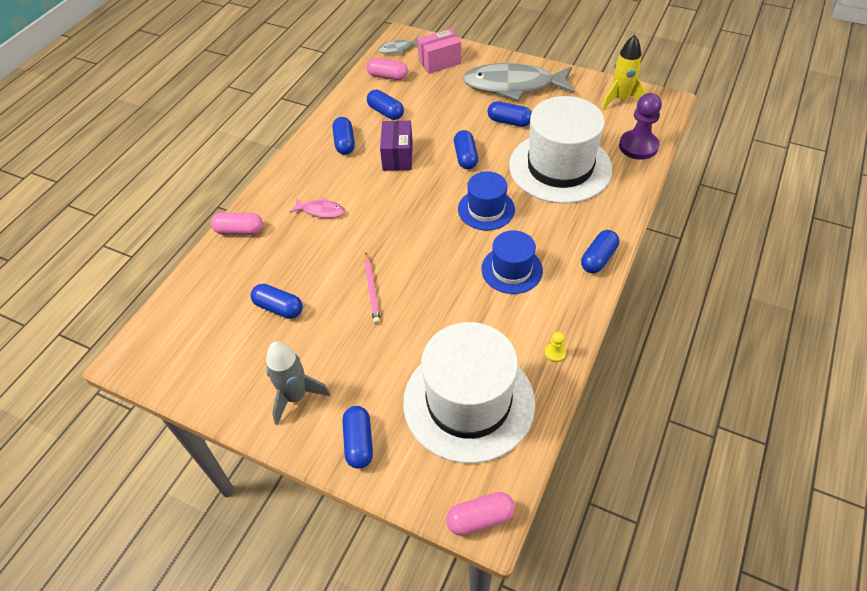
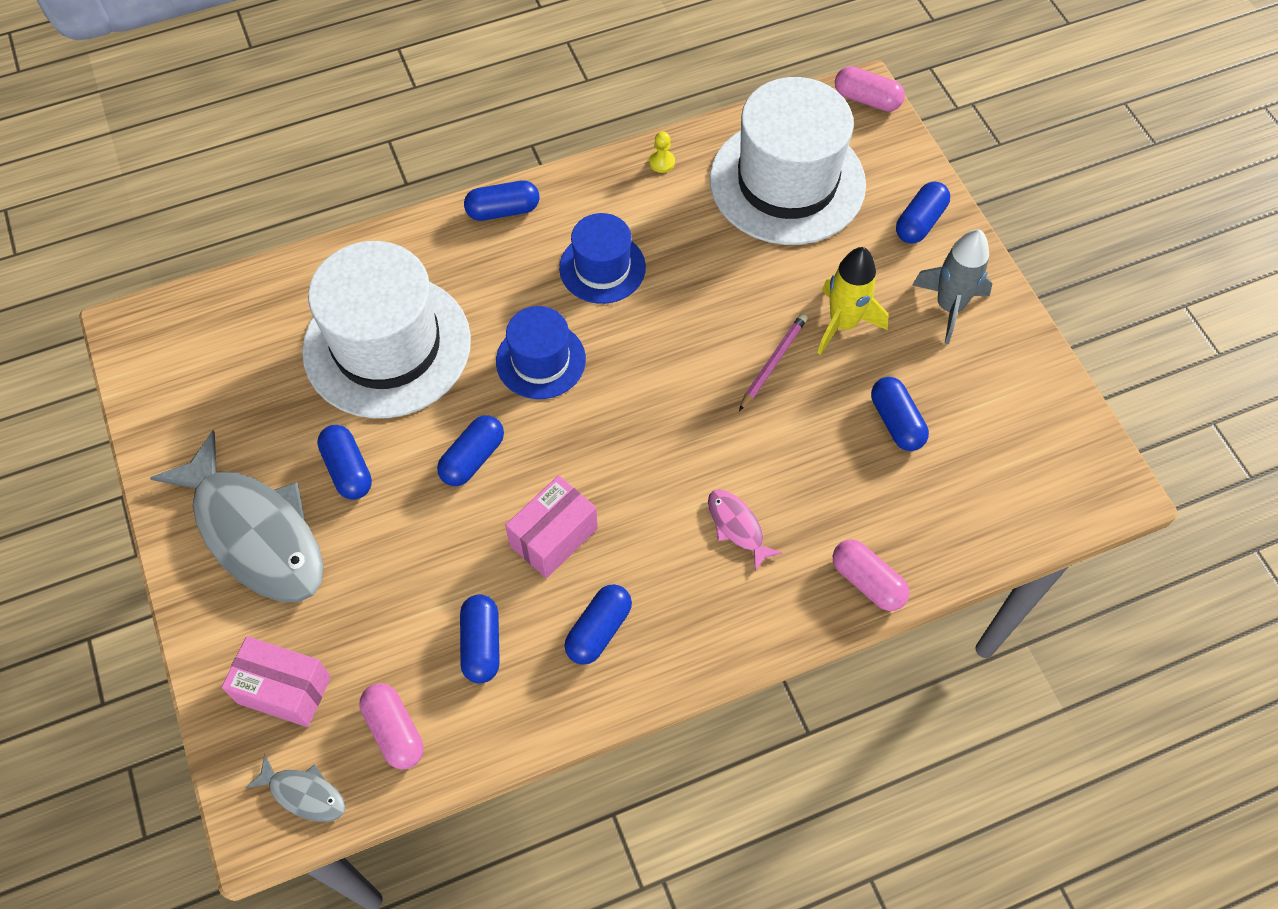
camera: 140 degrees left, 10 degrees up
(397, 156) = (554, 537): purple box -> pink box
(620, 99) = (171, 381): yellow rocket -> yellow rocket (843, 324)
(638, 146) = (264, 297): purple pawn -> none

